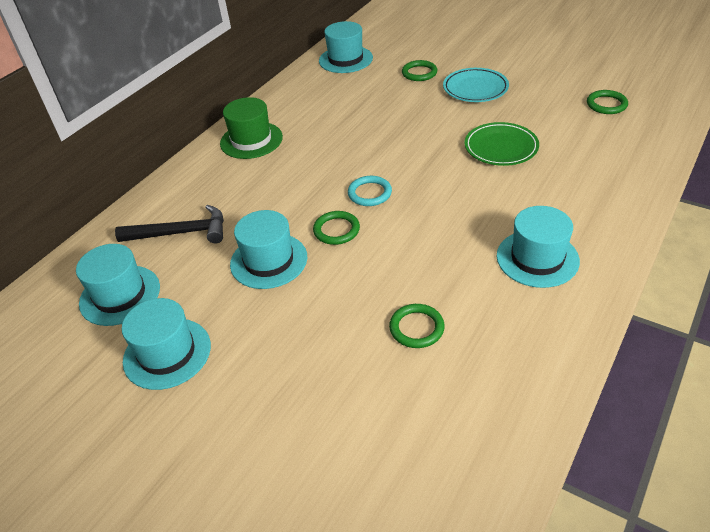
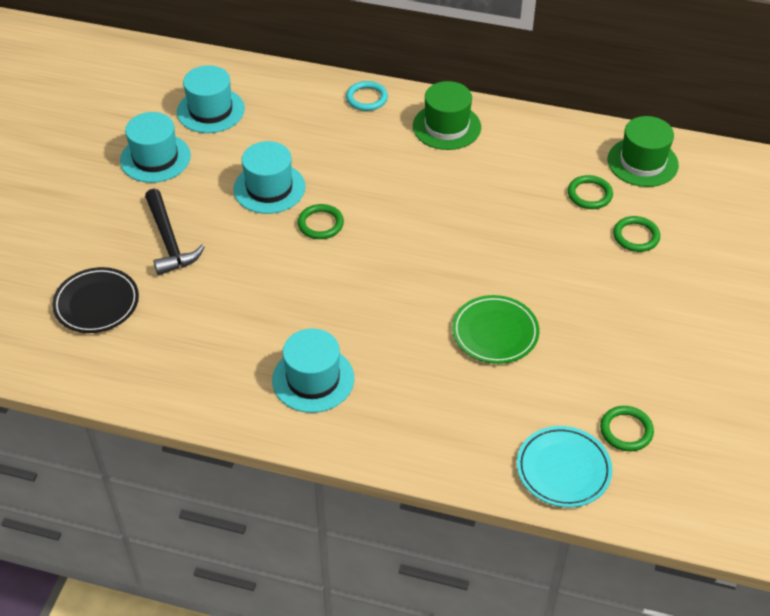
camera: 70 degrees right, 5 degrees up
(181, 233) = (293, 121): black hammer -> black hammer (169, 241)
(345, 59) = (642, 162): turquoise hat -> green hat
(369, 193) = (382, 236): turquoise ring -> turquoise ring (366, 98)
(389, 435) = (96, 303): none -> black plate
(416, 328) = (206, 302): green ring -> green ring (589, 194)
(475, 89) = (617, 295): turquoise plate -> turquoise plate (563, 469)

